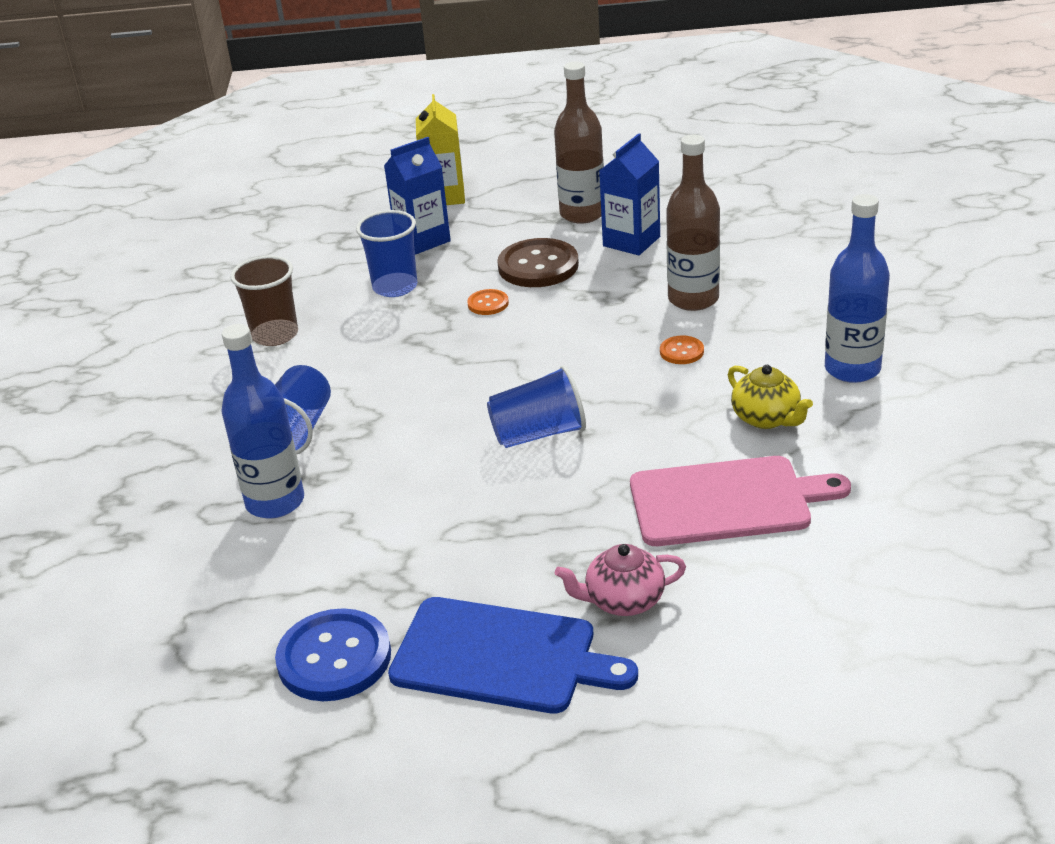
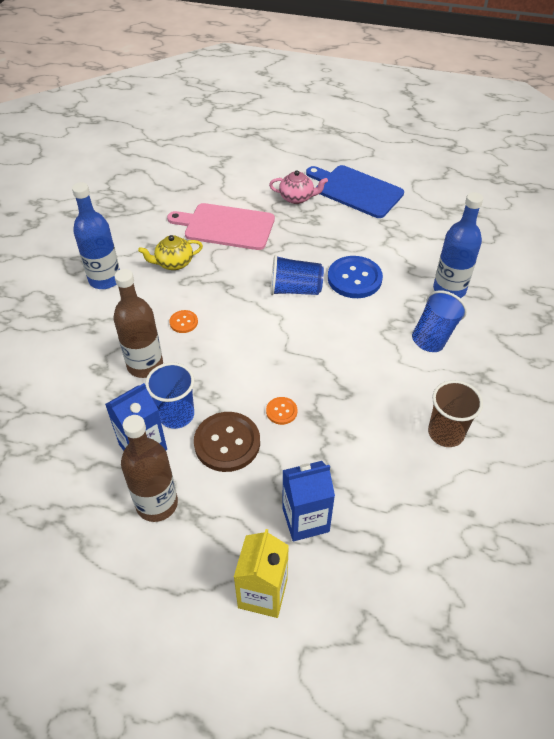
camera: 165 degrees left, 15 degrees up
(334, 658) = (425, 207): blue button -> blue button (354, 278)
(395, 287) = (344, 458): blue cup -> blue cup (176, 415)
(766, 418) = (173, 263): yellow teapot -> yellow teapot turned 90 degrees counterclockwise

